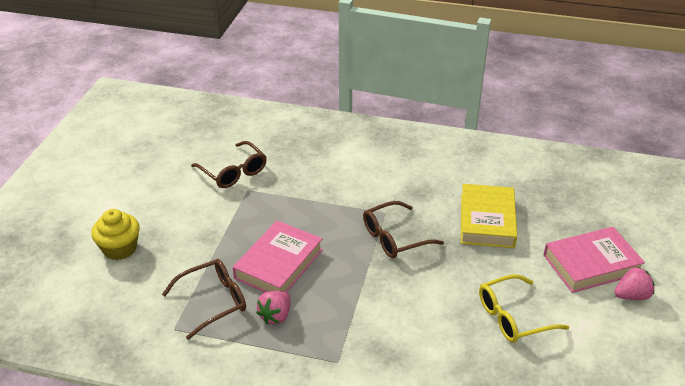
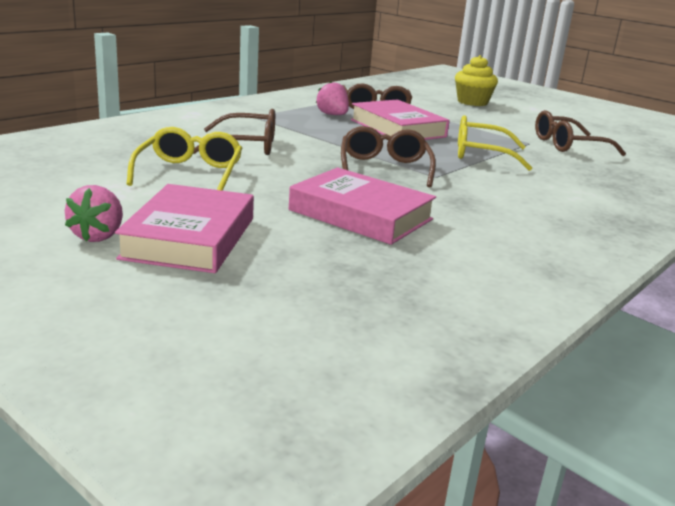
camera: 115 degrees right, 15 degrees down
(308, 205) = (481, 154): none -> yellow glasses
(426, 321) = (246, 146): none -> brown glasses
(487, 220) = (361, 215): yellow book -> pink book

